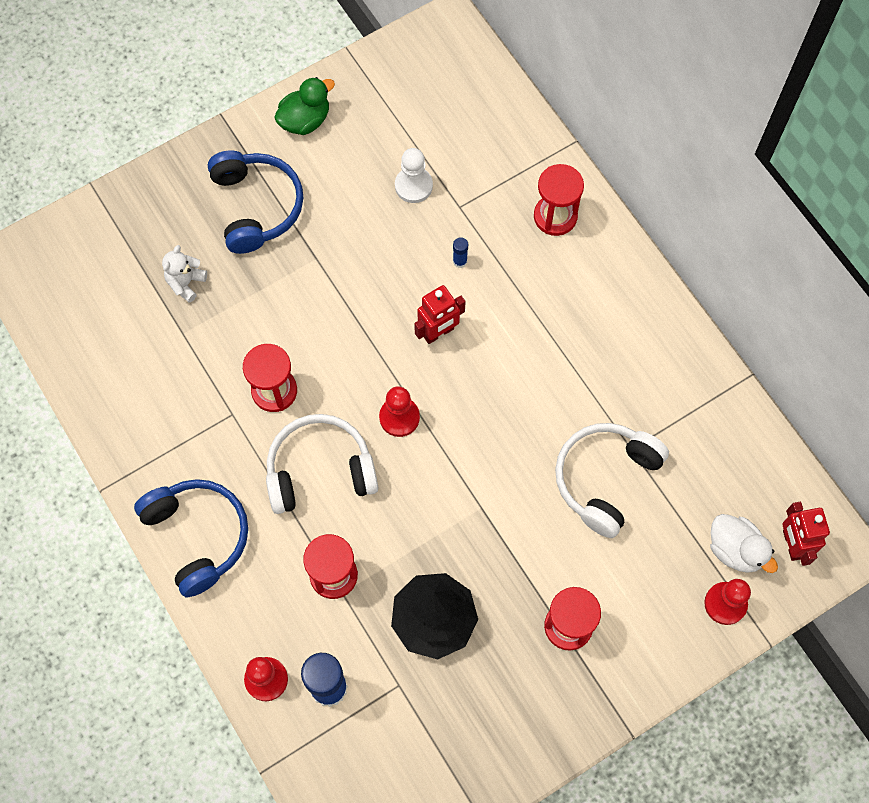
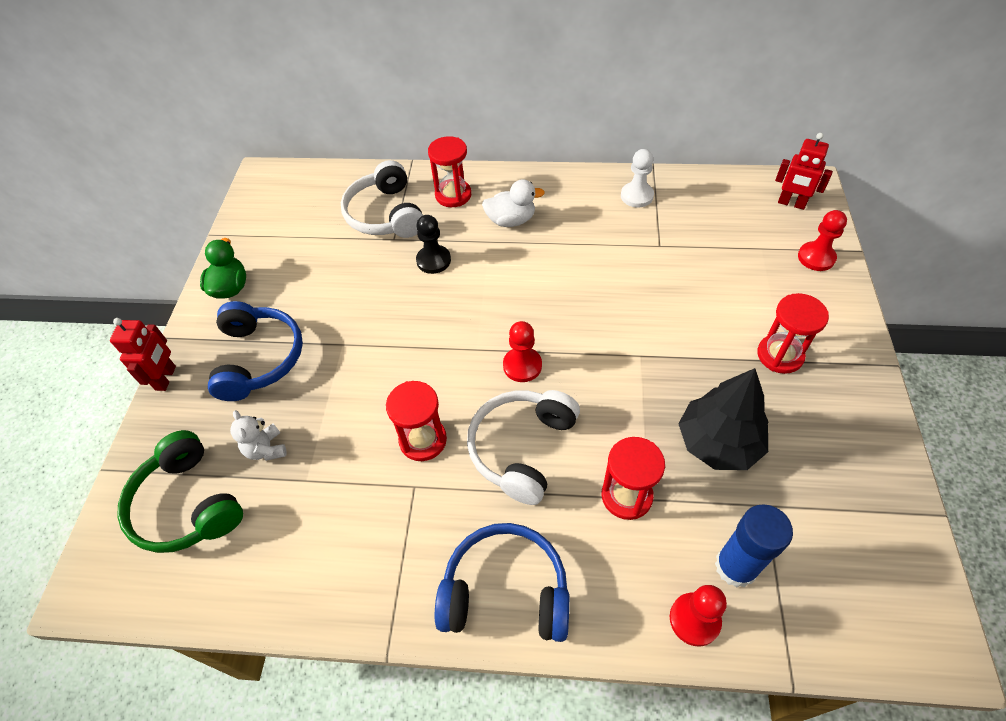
camera: 50 degrees left, 15 degrees down
(108, 268) = (187, 504): none -> green headphones
(256, 206) = (259, 358): blue headphones -> blue headphones turned 60 degrees clockwise
(413, 186) = (351, 254): white pawn -> white pawn (637, 196)
(438, 332) = (476, 303): red robot -> red robot (166, 378)
(460, 261) = (433, 260): blue glue stick -> black pawn
(605, 479) = (672, 271): white headphones -> white headphones (386, 214)
(735, 550) = (777, 232): white duck -> white duck (511, 220)

